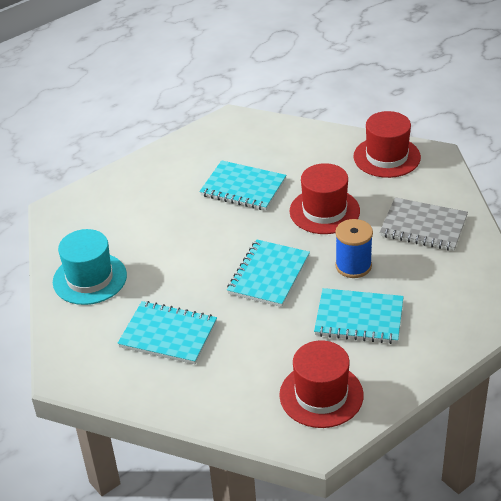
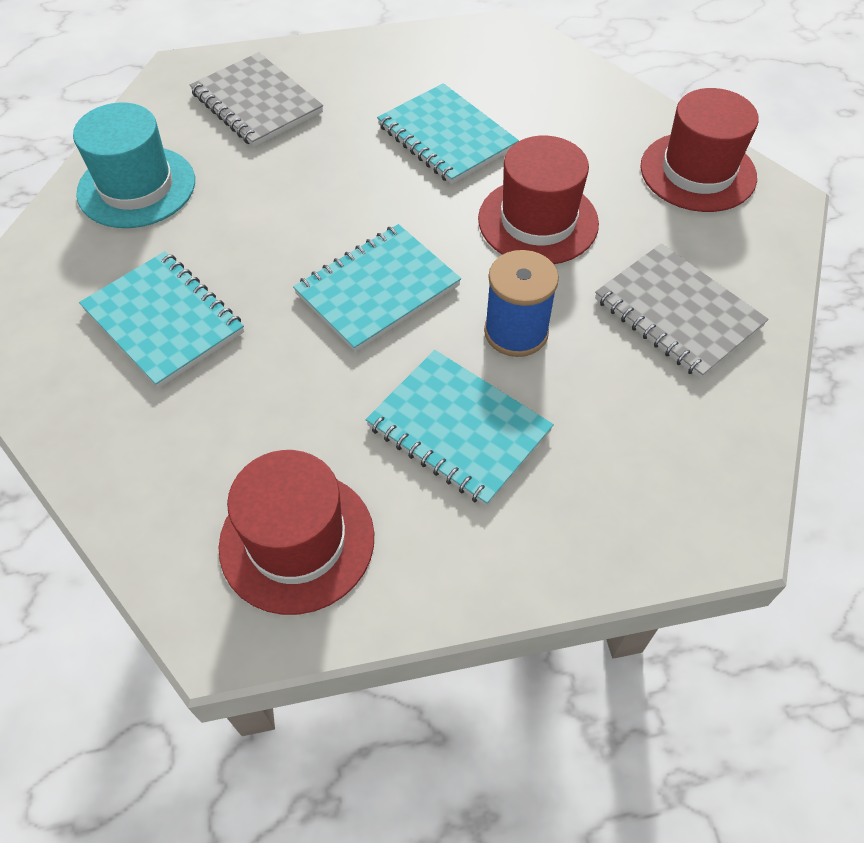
camera: 25 degrees right, 15 degrees up
(119, 210) = (256, 103): none -> grey notebook

